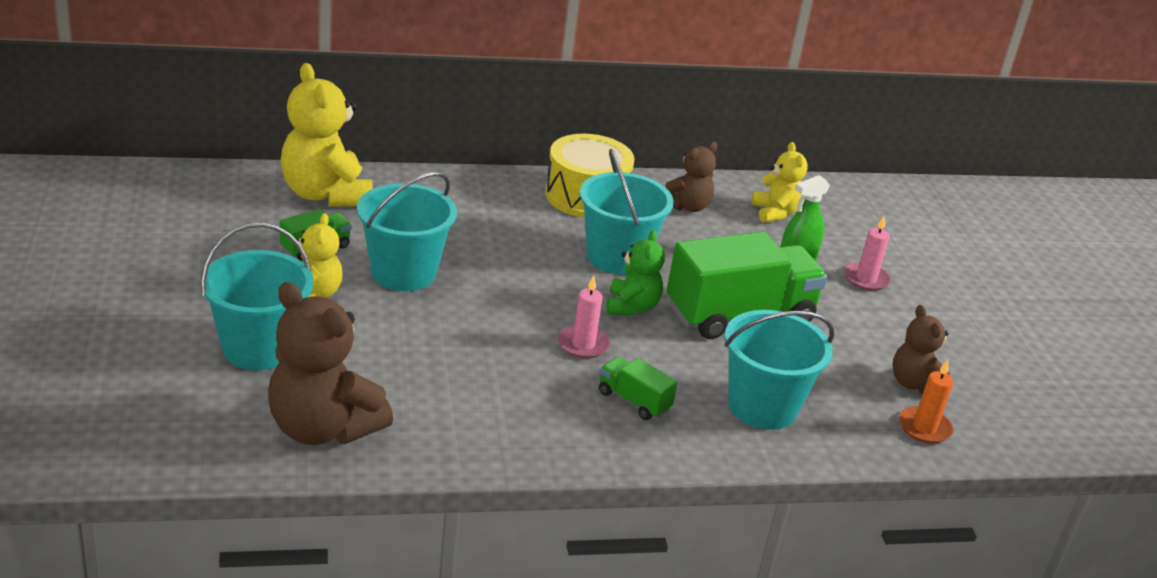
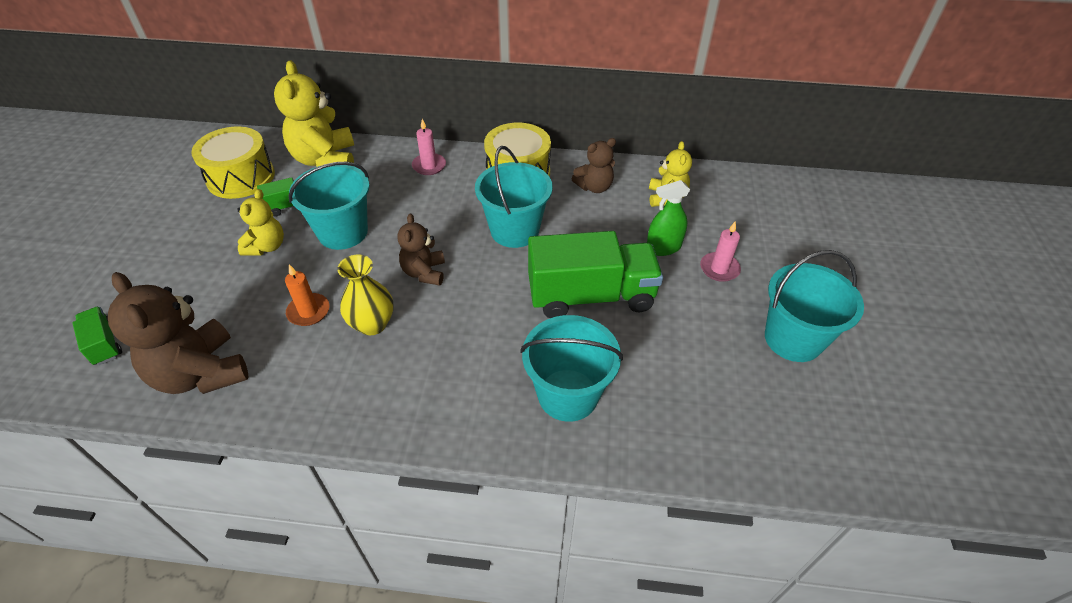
camera: 20 degrees right, 15 degrees up
(221, 220) = (241, 177): none -> yellow drum
(258, 348) = (200, 292): turquoise bucket -> turquoise bucket (793, 339)
(502, 362) = (372, 324): none -> yellow vase
(583, 344) = (445, 313): pink candle -> pink candle (429, 166)
(631, 306) = (503, 279): green teddy bear -> none
(634, 401) = (459, 375): green truck -> green truck (104, 344)
(914, 384) = (720, 386): brown teddy bear -> brown teddy bear (424, 272)
(924, 428) = (710, 438): orange candle -> orange candle (308, 311)

